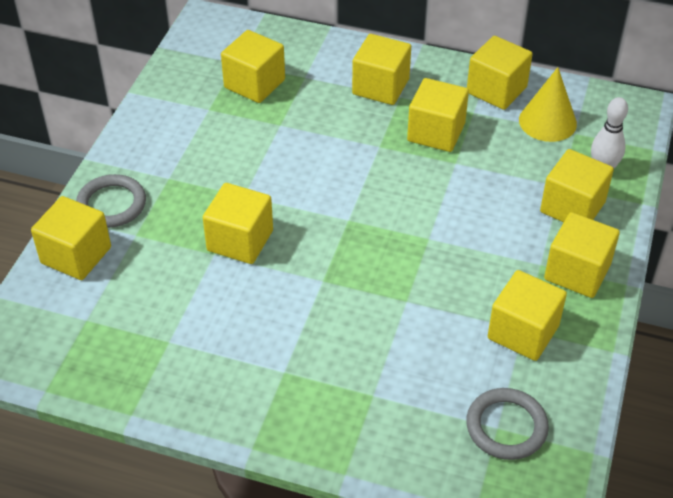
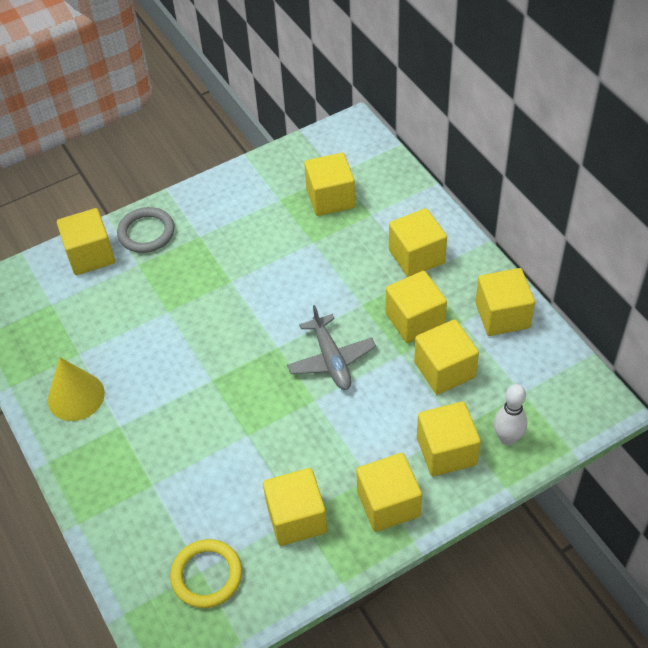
camera: 45 degrees right, 5 degrees up
(240, 240) = (193, 313): yellow cube -> yellow cube (444, 370)
(405, 201) = (331, 359): none -> grey plane
(506, 426) = (207, 575): grey ring -> yellow ring
(547, 121) = (511, 368): yellow cone -> yellow cone (76, 396)

